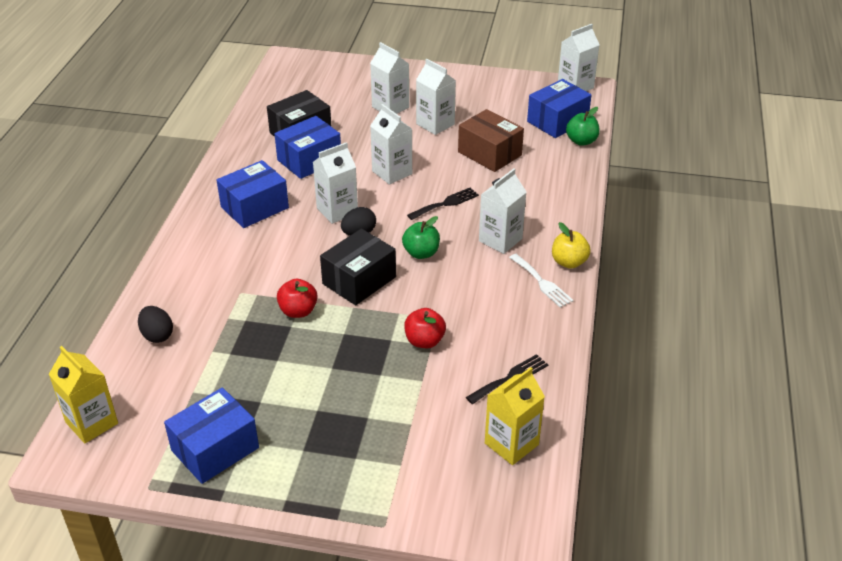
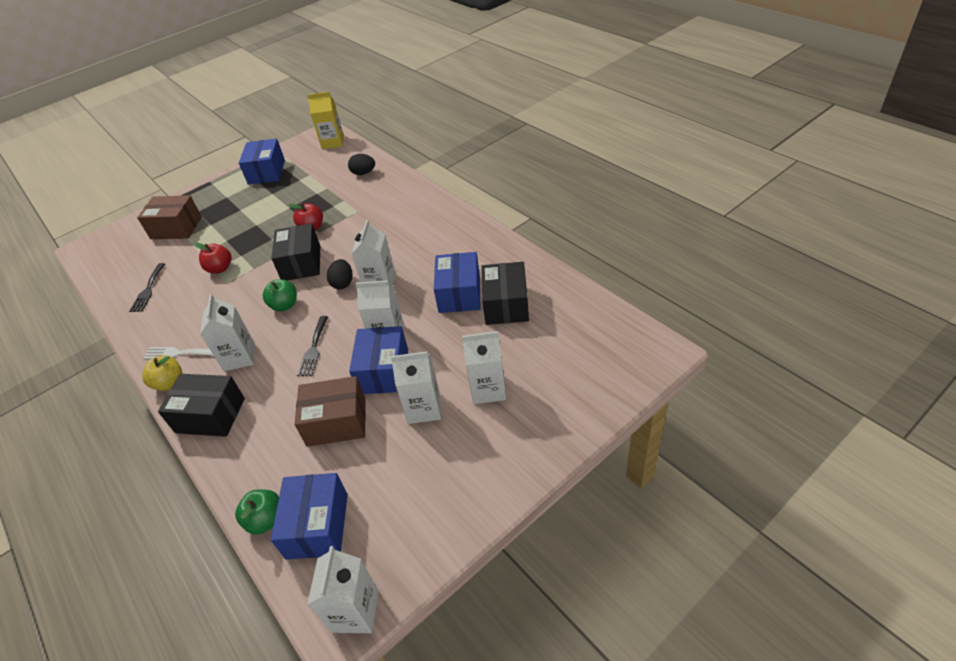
camera: 135 degrees right, 5 degrees up
(254, 207) = (432, 243): blue box -> blue box (383, 371)
(404, 451) = (176, 228): none -> brown box
(511, 444) = (120, 267): yellow carton -> none
(560, 216) = (210, 415): none -> black box

